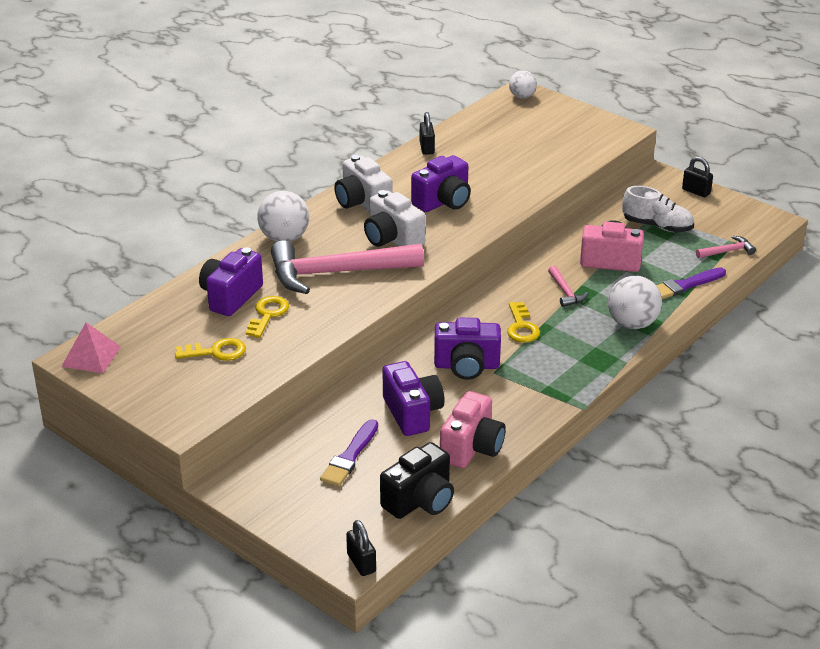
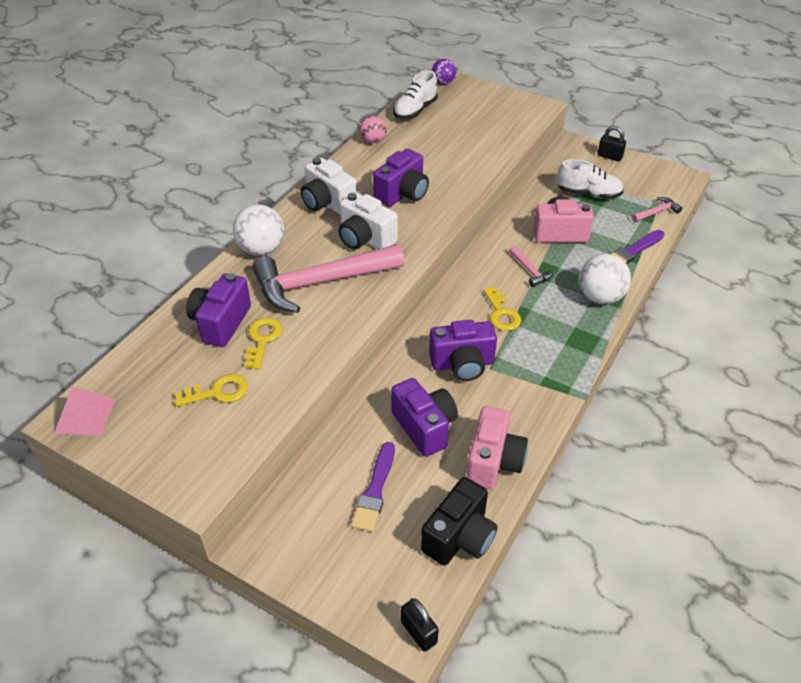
camera: 10 degrees left, 10 degrees up
(427, 148) = (373, 140): black padlock -> pink ball
(481, 122) = (415, 110): none -> white shoe
(522, 96) = (443, 83): white ball -> purple ball

